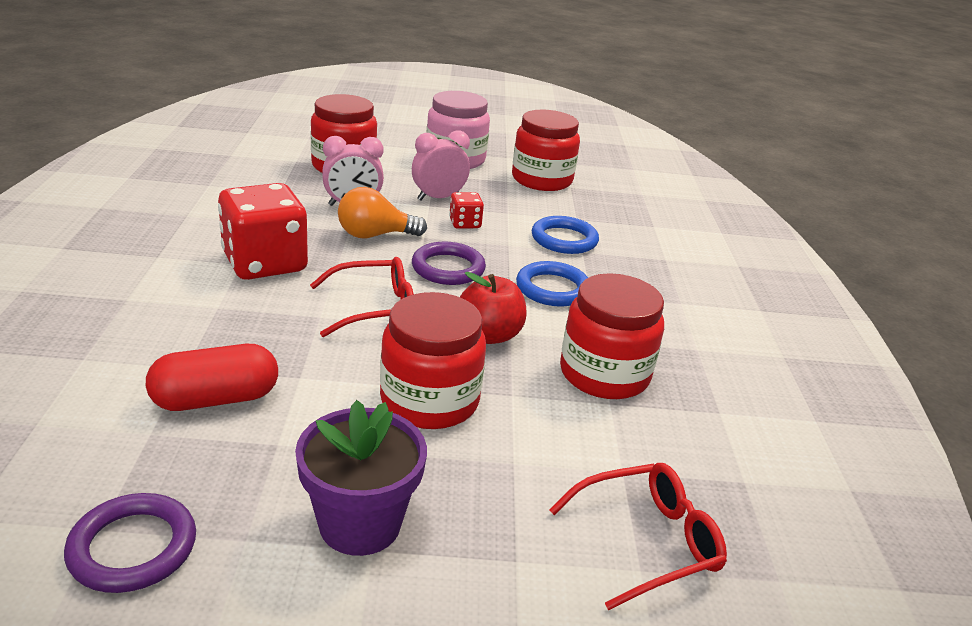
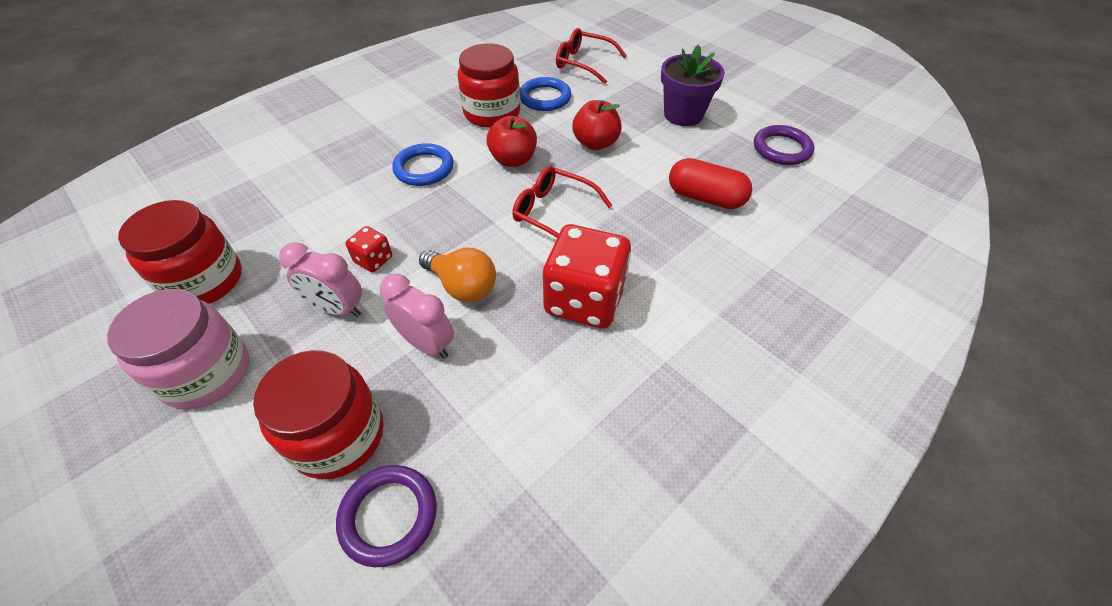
camera: 130 degrees left, 20 degrees up
(429, 401) = (595, 143): red jar -> red apple
(448, 268) = (460, 220): purple ring -> purple ring (389, 516)
(564, 239) = (336, 201): blue ring -> blue ring (545, 98)

